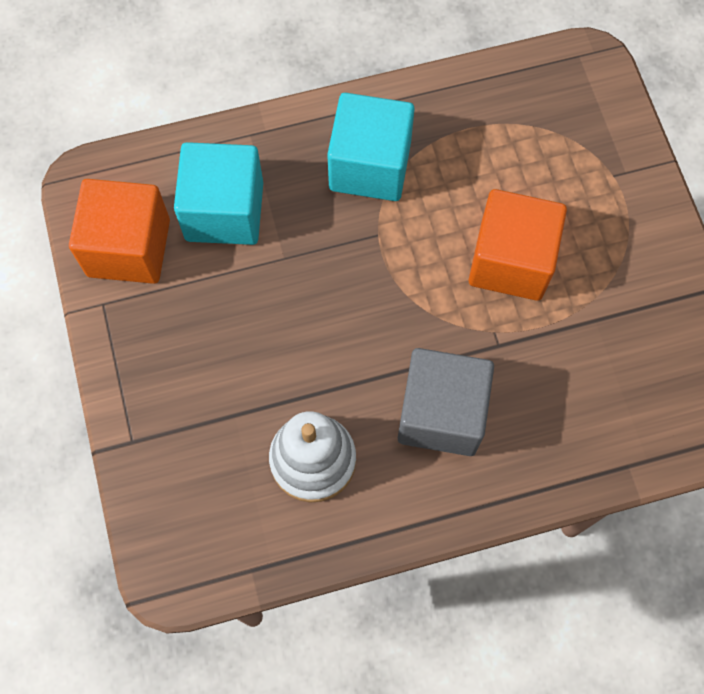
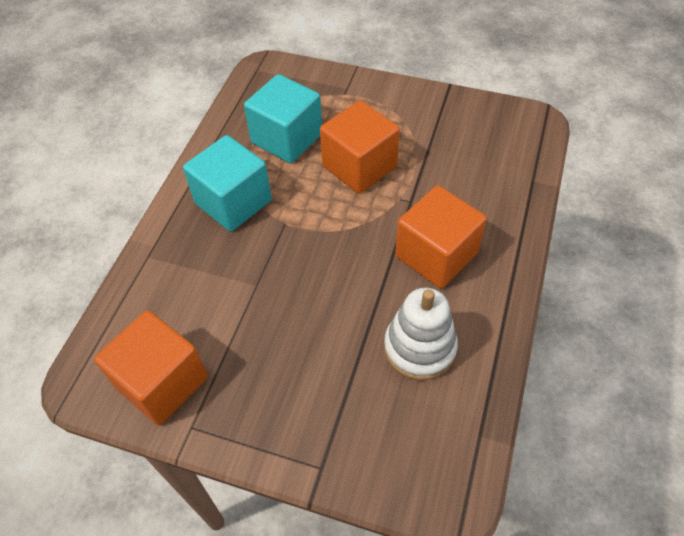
camera: 55 degrees left, 15 degrees down
(224, 211) = (190, 302): turquoise cube -> turquoise cube (287, 138)
(441, 413) = (436, 255): grey cube -> orange cube

